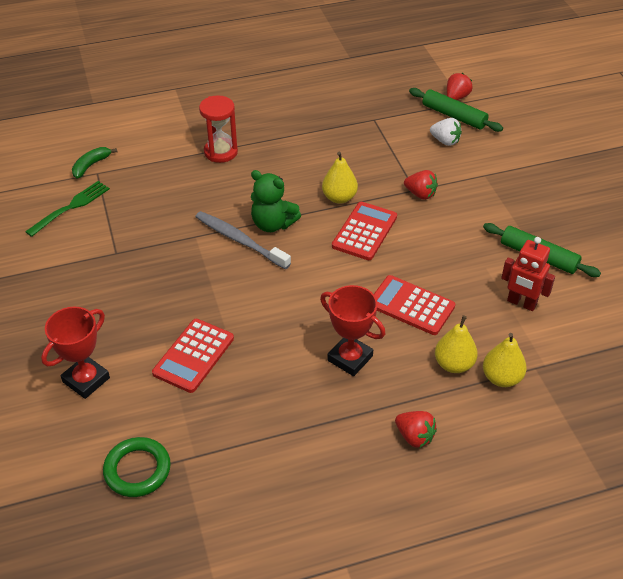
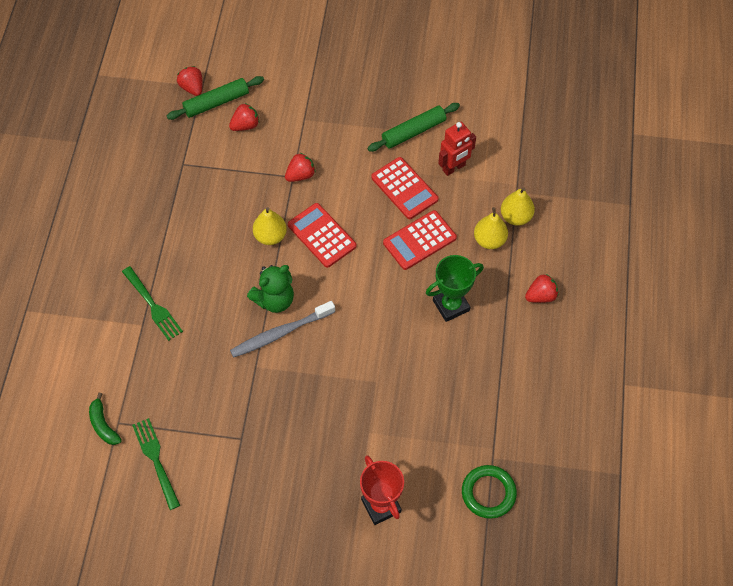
camera: 65 degrees left, 15 degrees up
(193, 356) = (394, 415): red calculator -> red calculator (404, 188)
(221, 152) = (152, 305): red hourglass -> green fork
(350, 358) = (451, 305): red trophy -> green trophy
(445, 141) = (245, 125): white strawberry -> red strawberry

